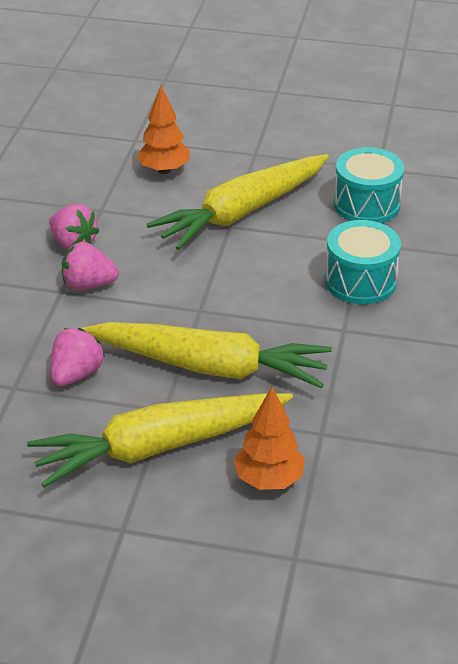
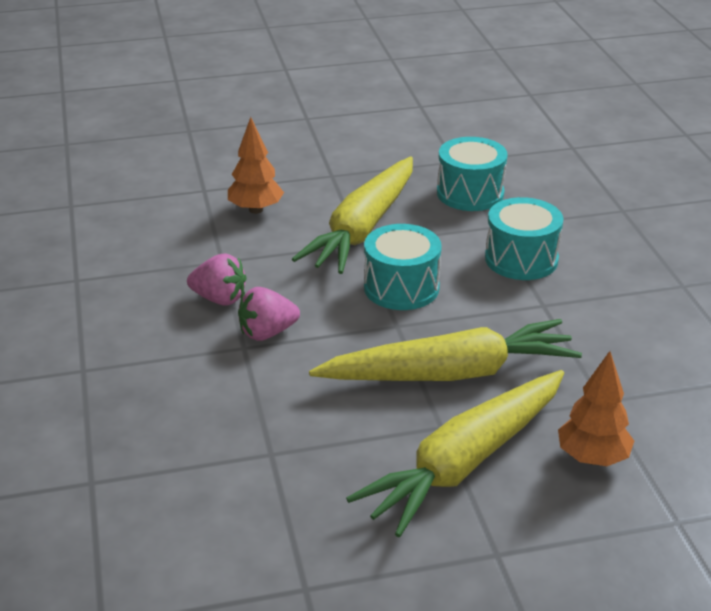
camera: 25 degrees left, 5 degrees down
(76, 374) = (325, 420): pink strawberry -> none
(231, 277) = (401, 288): none -> turquoise drum

